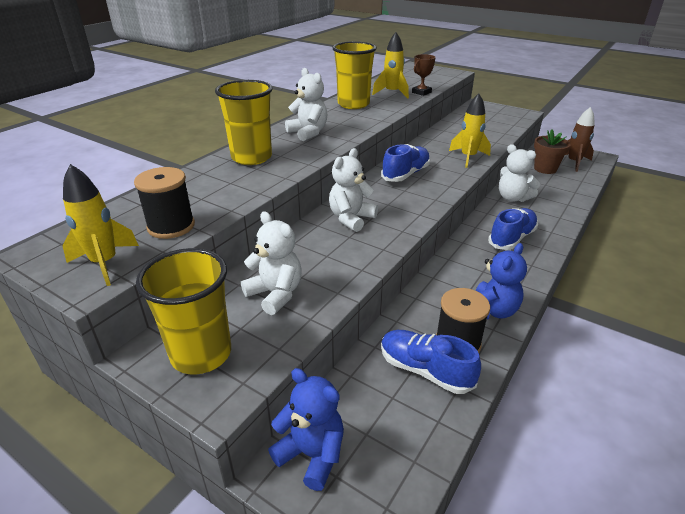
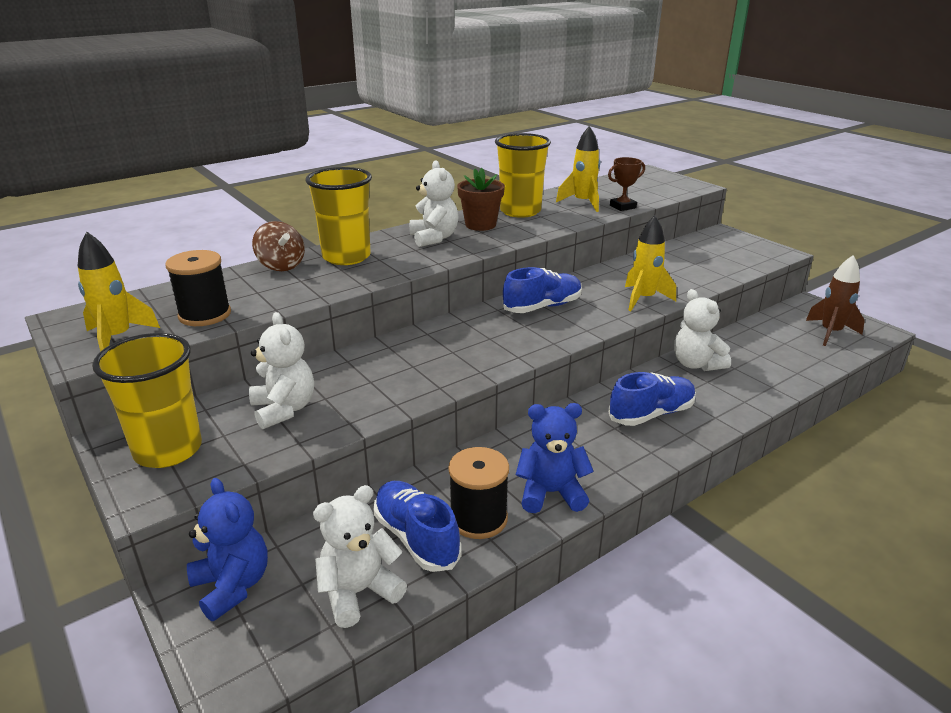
camera: 20 degrees right, 5 degrees down
(202, 173) = (281, 266): none -> brown spinning top
(351, 218) = (432, 346): white teddy bear -> white teddy bear (359, 592)
(491, 311) = (551, 493): blue teddy bear -> blue teddy bear turned 150 degrees counterclockwise
(545, 169) = (778, 334): brown flower pot -> brown flower pot (480, 225)

